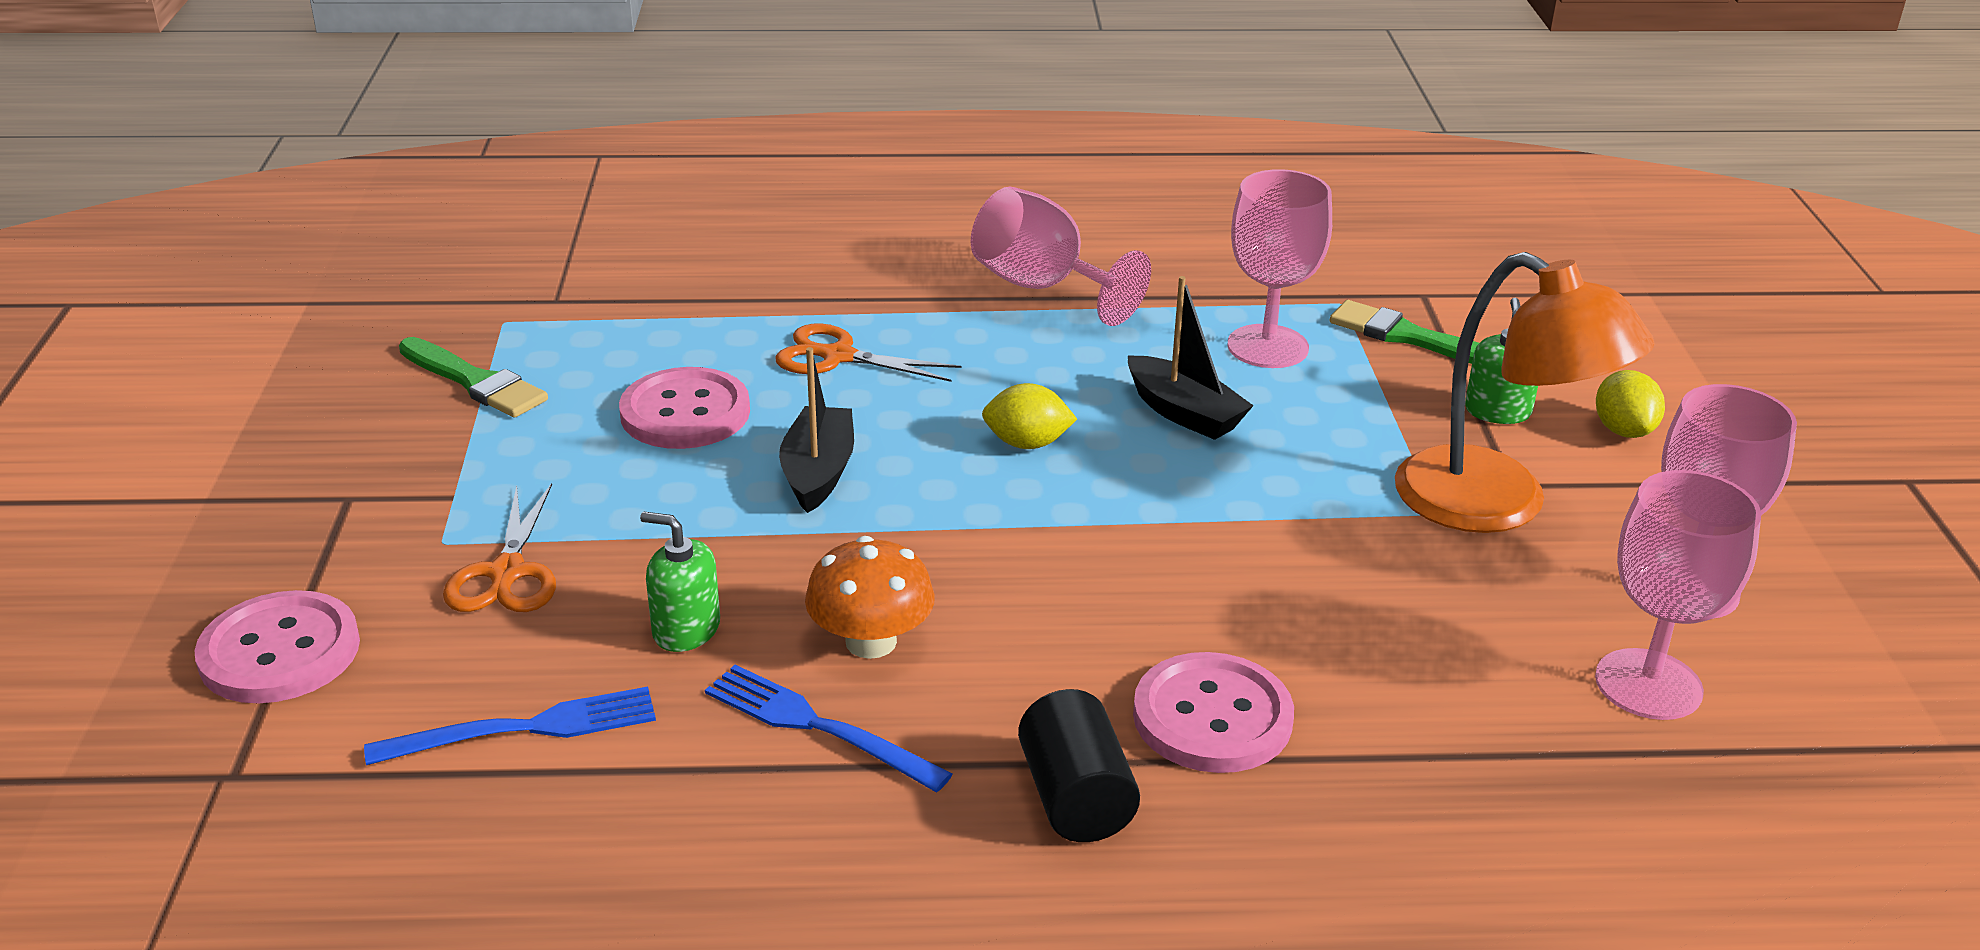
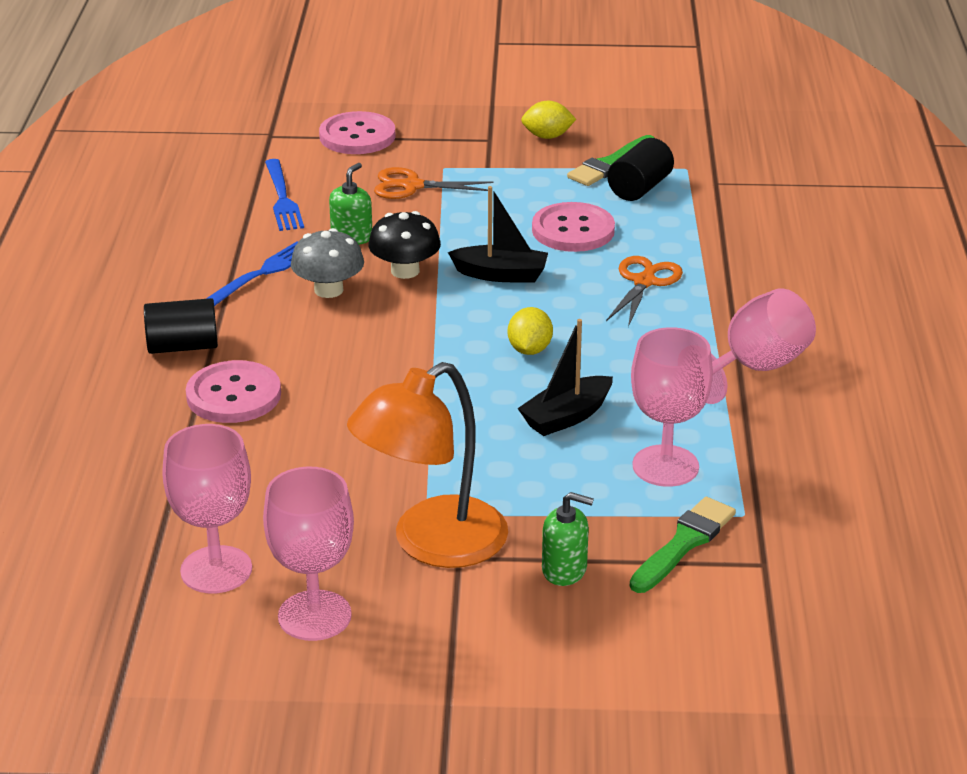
camera: 95 degrees right, 0 degrees up
(560, 358) = (639, 188): none -> black cylinder
(807, 564) = (405, 271): none -> black mushroom
(871, 642) = (328, 290): orange mushroom -> grey mushroom
(1623, 430) = (531, 634): yellow lemon -> yellow lemon (547, 136)

